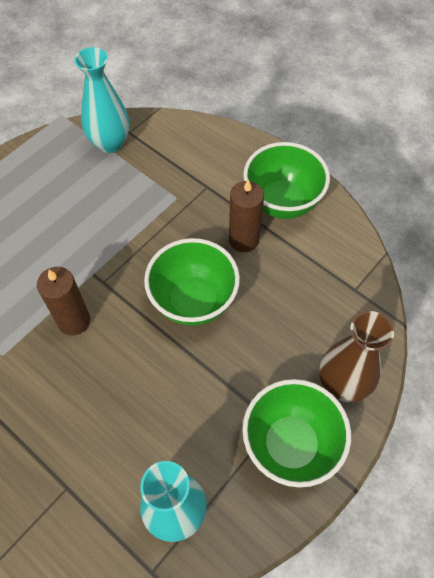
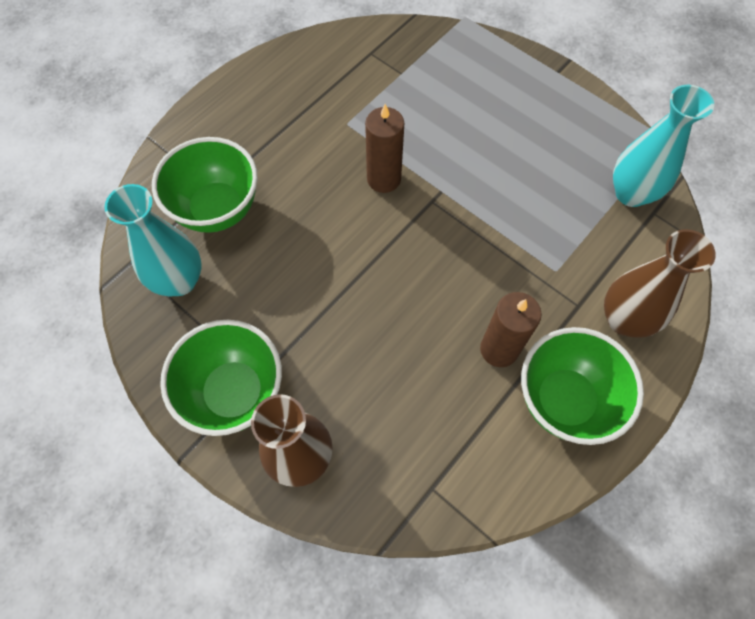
camera: 90 degrees right, 5 degrees up
(193, 301) = (410, 292): green bowl -> green bowl (217, 209)
(218, 160) = (624, 319): none -> brown vase

